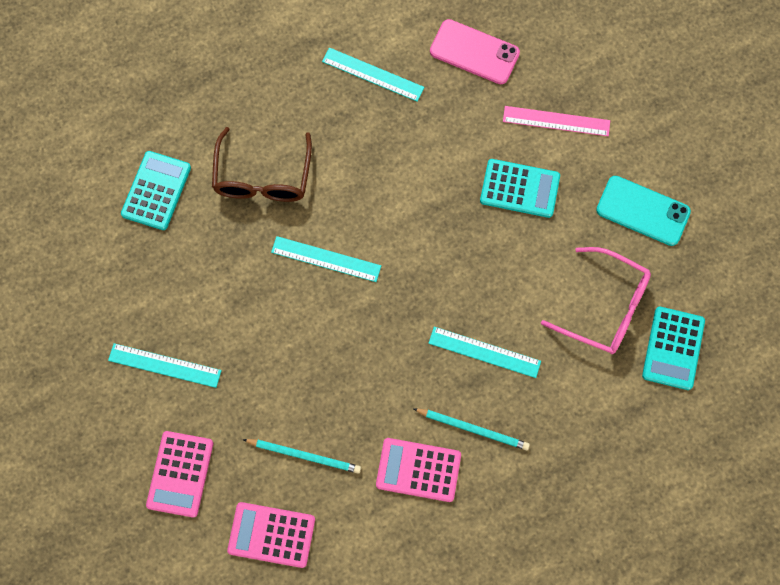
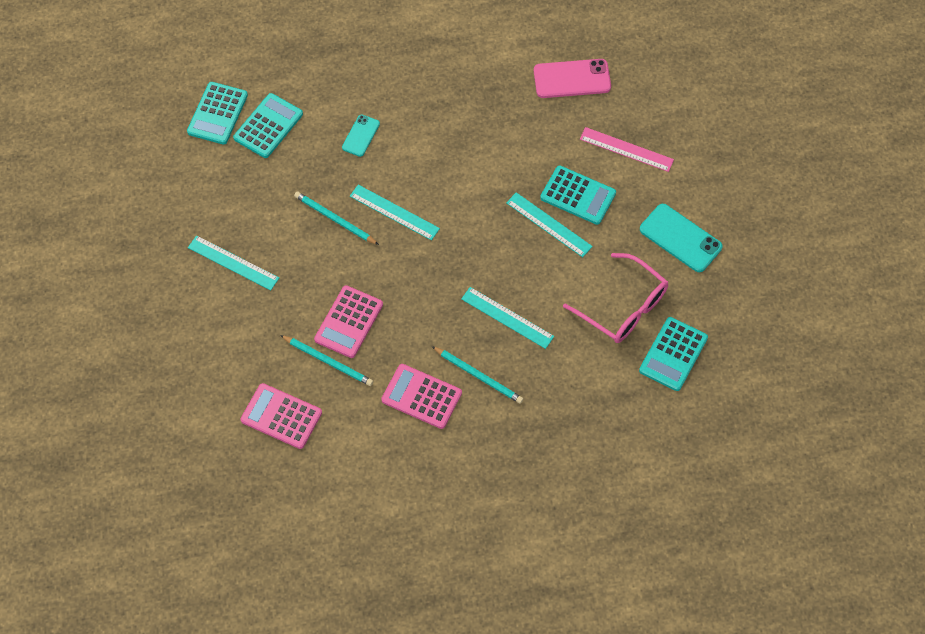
camera: 15 degrees right, 10 degrees down
(95, 190) = (217, 113): none -> turquoise calculator
(180, 474) = (220, 350): pink calculator -> pink calculator (349, 322)
(262, 284) = (334, 219): none -> turquoise pencil
(263, 177) = (361, 136): brown glasses -> turquoise phone
(373, 74) = (479, 77): turquoise ruler -> turquoise ruler (548, 224)
(474, 52) = (572, 79): pink phone -> pink phone turned 45 degrees counterclockwise

